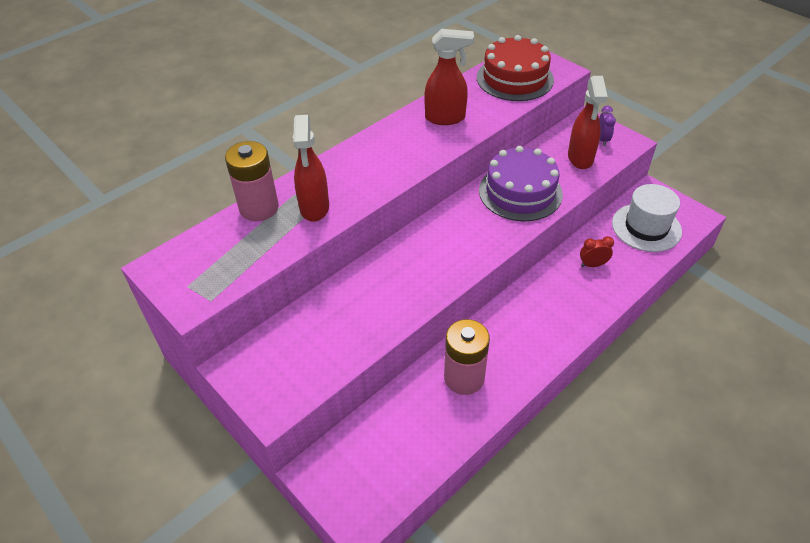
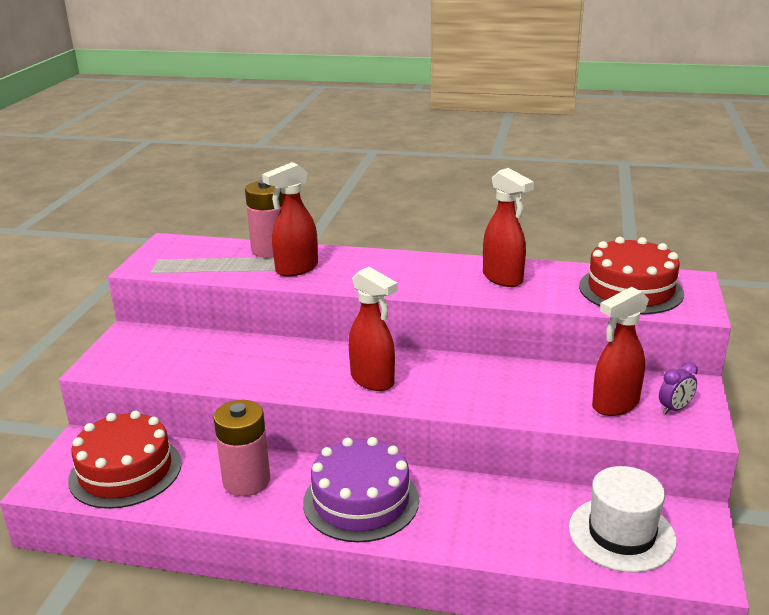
camera: 55 degrees right, 20 degrees down
(388, 452) = (125, 471): none -> red cake
(459, 247) = (373, 380): none -> red spray bottle
(520, 192) = (501, 386): purple cake -> purple cake (361, 501)
(592, 265) = (500, 511): red clock -> none

